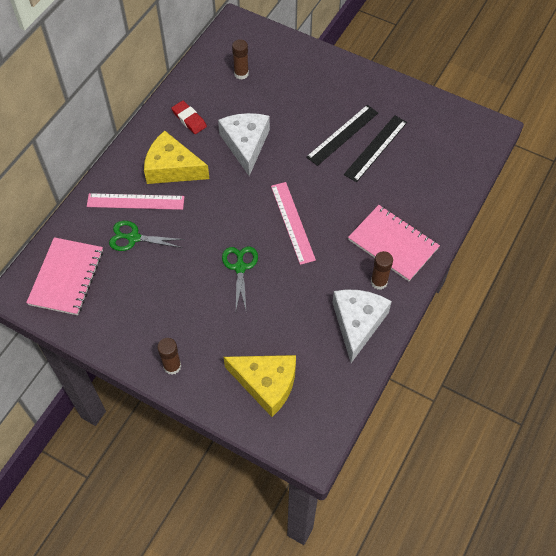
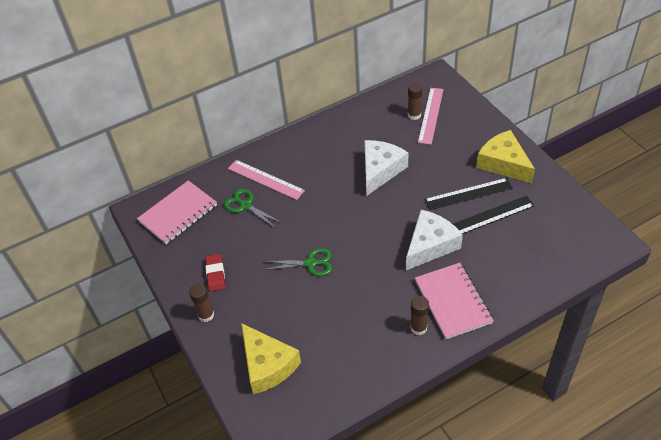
camera: 35 degrees right, 10 degrees down
(172, 168) = (310, 166): yellow cheese -> yellow cheese (503, 163)
(189, 119) = (348, 134): red eraser -> red eraser (215, 274)
(240, 267) = (310, 263): green scissors -> green scissors turned 60 degrees clockwise
(292, 222) = (377, 246): pink ruler -> pink ruler (430, 115)
(357, 323) = (376, 353): white cheese -> white cheese (430, 245)

